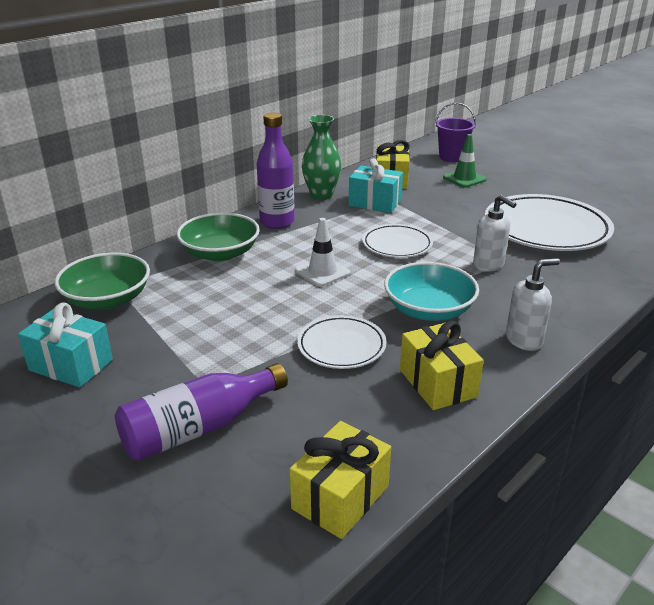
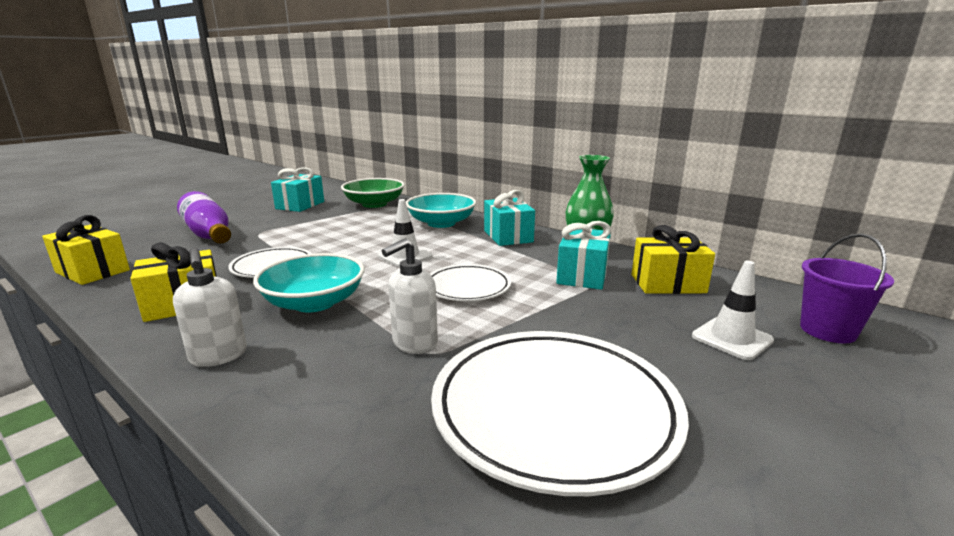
camera: 85 degrees right, 10 degrees down
(220, 253) = (441, 223): green bowl -> turquoise bowl
(277, 222) = (508, 236): purple bottle -> turquoise gift
(464, 179) = (732, 338): green traffic cone -> white traffic cone

